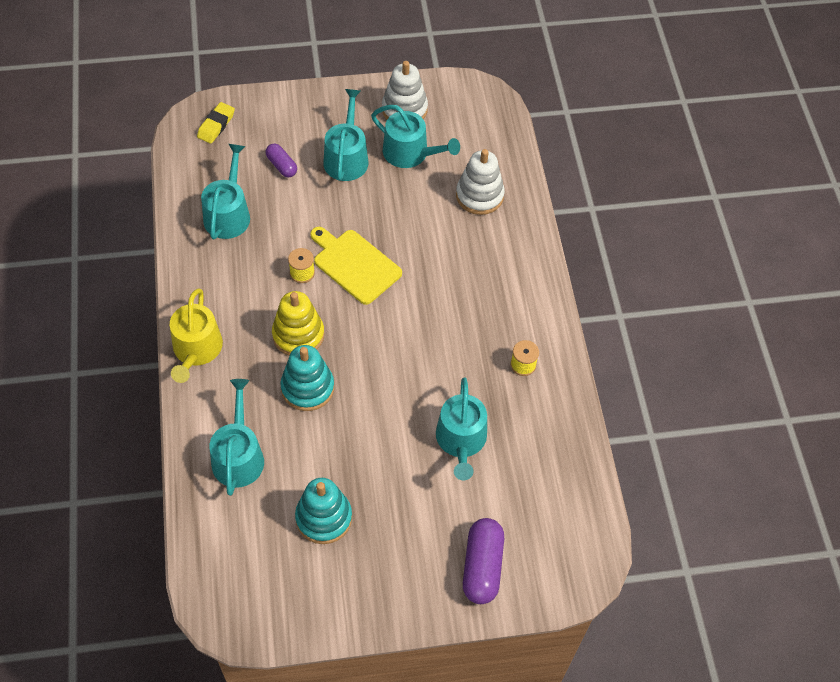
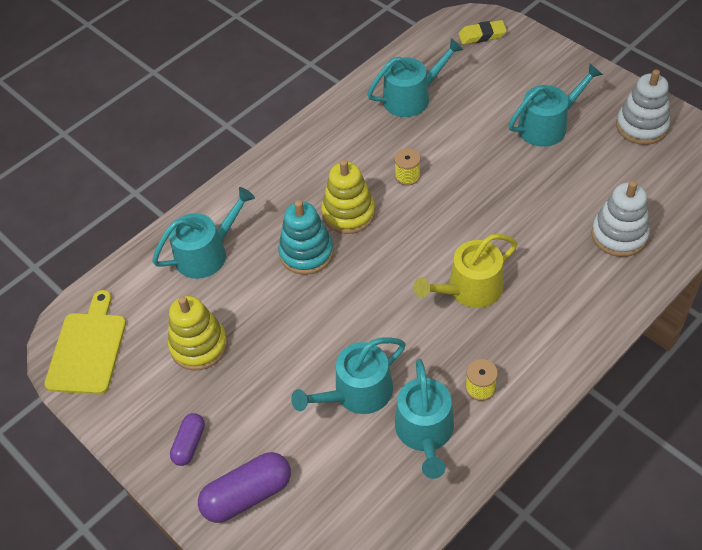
camera: 60 degrees right, 5 degrees down
(196, 350) = (273, 165): yellow watering can -> yellow watering can (469, 289)
(281, 166) = (491, 95): purple capsule -> purple capsule (189, 444)
(324, 518) = (199, 346): turquoise stacking toy -> yellow stacking toy
(355, 264) = (451, 202): yellow cutting board -> yellow cutting board (88, 349)
(410, 153) = (603, 160): turquoise watering can -> turquoise watering can (425, 432)

